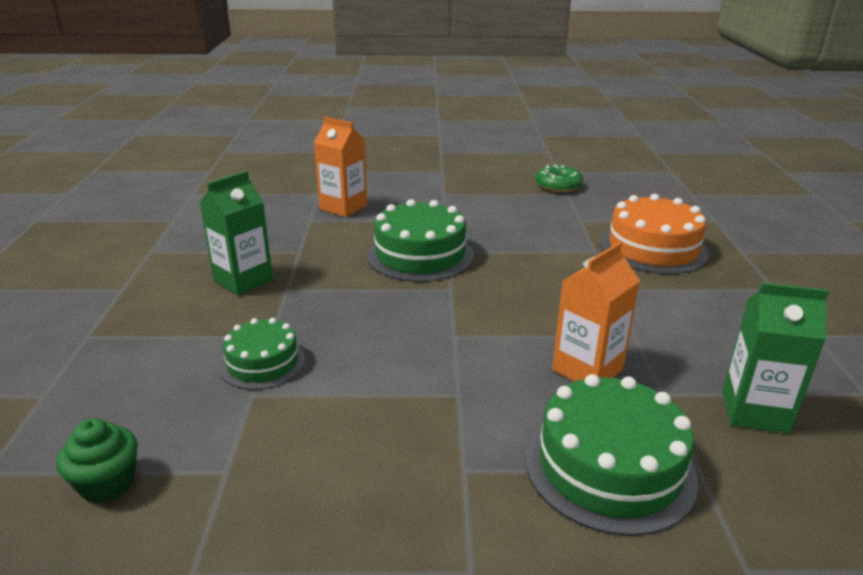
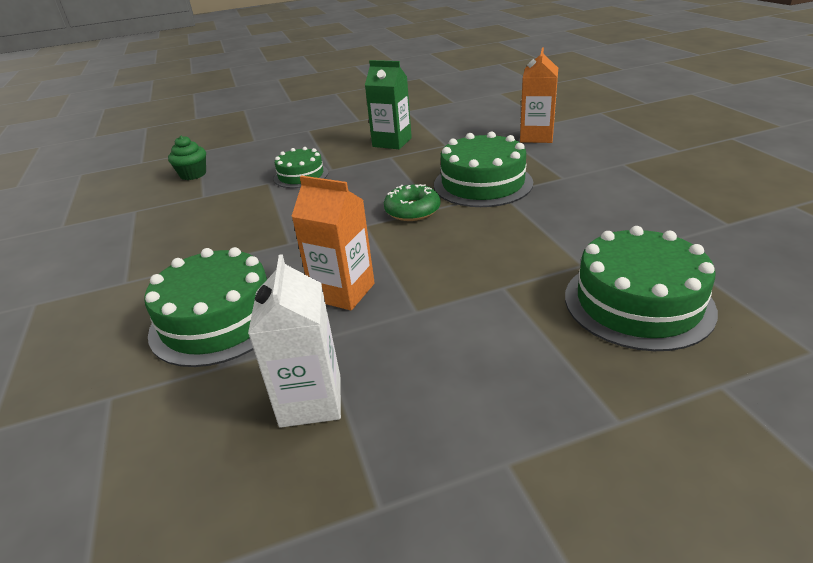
camera: 75 degrees right, 5 degrees up
(558, 186) = (744, 214): green donut -> green donut (412, 210)
(653, 248) = (638, 302): orange cake -> green cake
(754, 411) = (311, 400): green carton -> white carton

